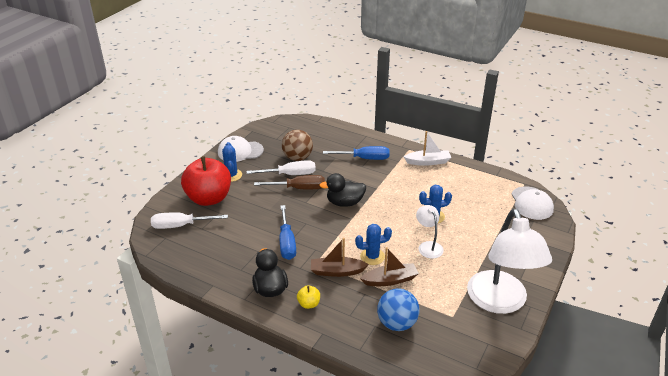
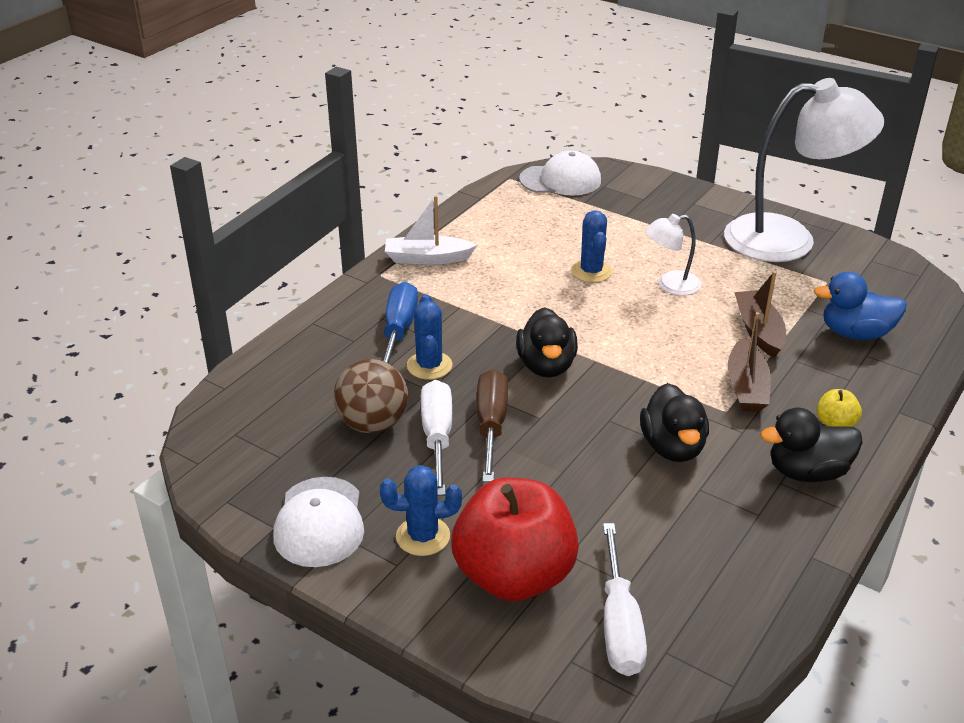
camera: 85 degrees left, 0 degrees up
(287, 243) = (672, 447): blue screwdriver -> black duck
(372, 256) = (702, 344): blue cactus -> blue cactus (429, 366)
(397, 323) = (855, 333): blue ball -> blue duck
(428, 162) = (427, 258): white boat -> white boat turned 90 degrees counterclockwise

